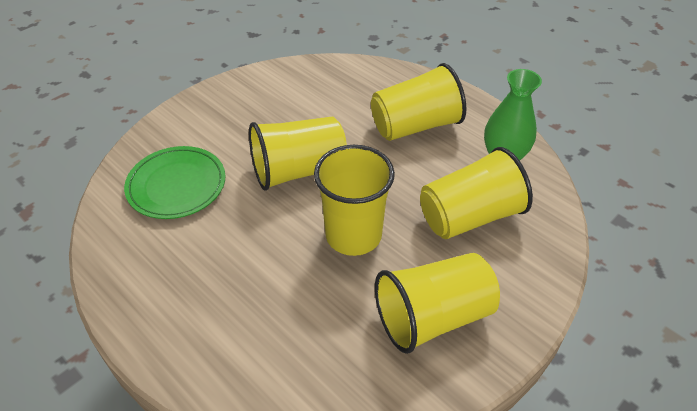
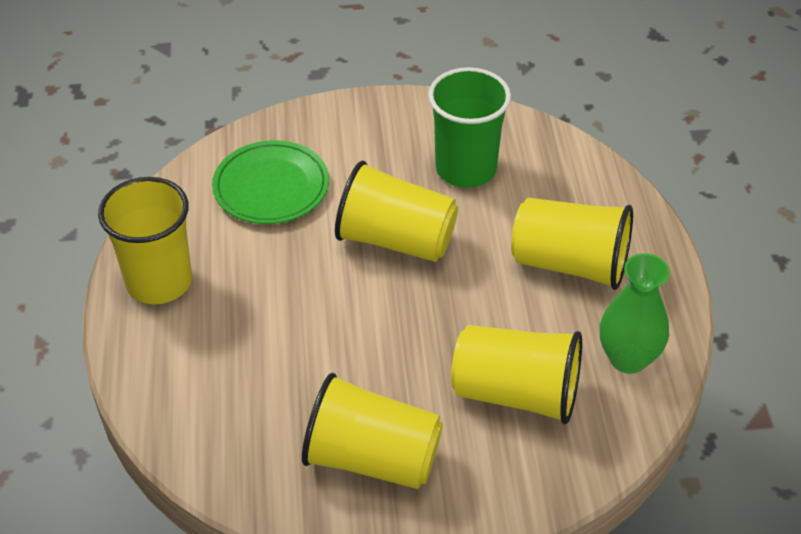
camera: 40 degrees right, 0 degrees up
(297, 106) = (466, 168): none -> green cup
(353, 235) = (381, 336): yellow cup -> yellow cup (159, 281)

